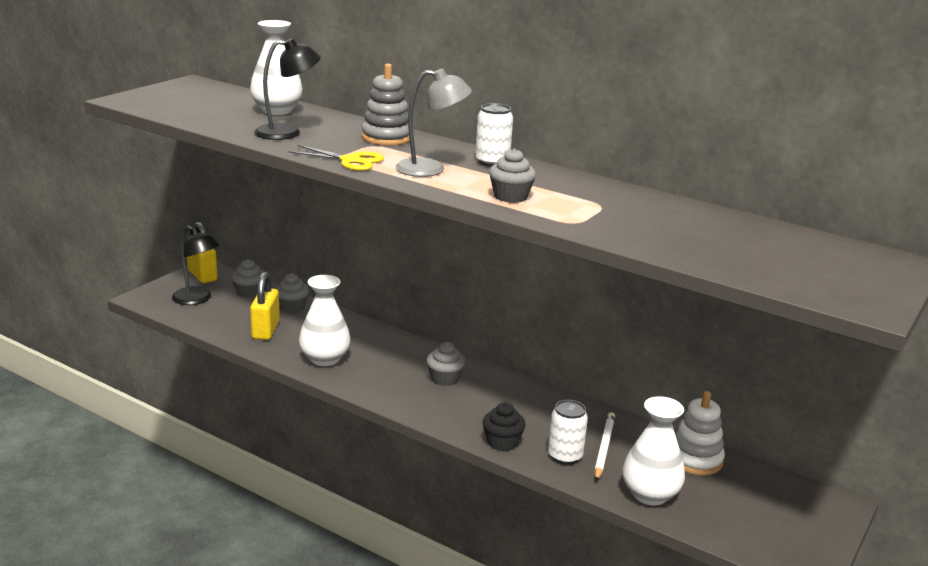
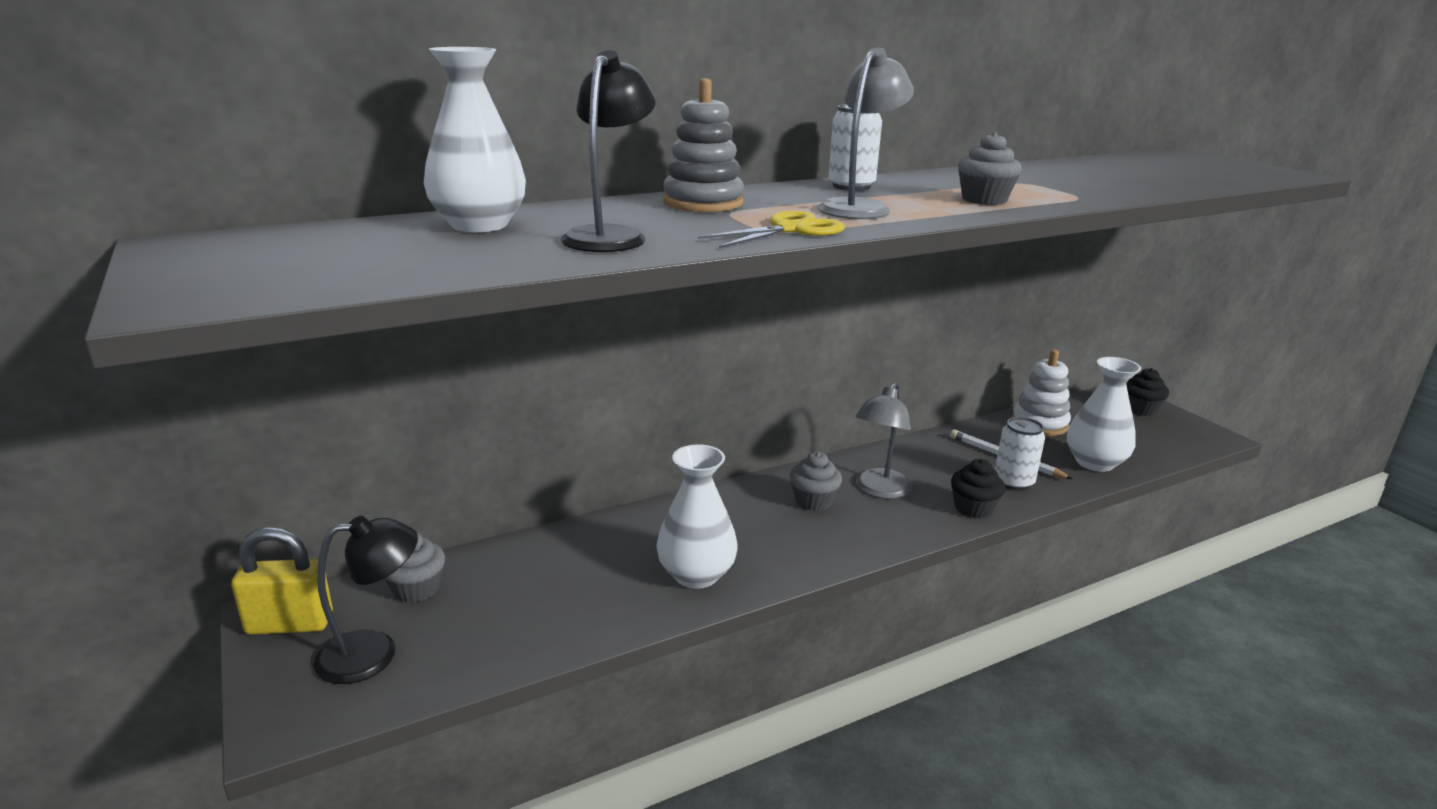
camera: 60 degrees left, 0 degrees up
(266, 330) = (562, 605): yellow padlock -> none
(292, 307) = (513, 561): grey cupcake -> none
(486, 400) = (879, 490): none -> grey lamp
(812, 517) = (1140, 409): none -> black cupcake

